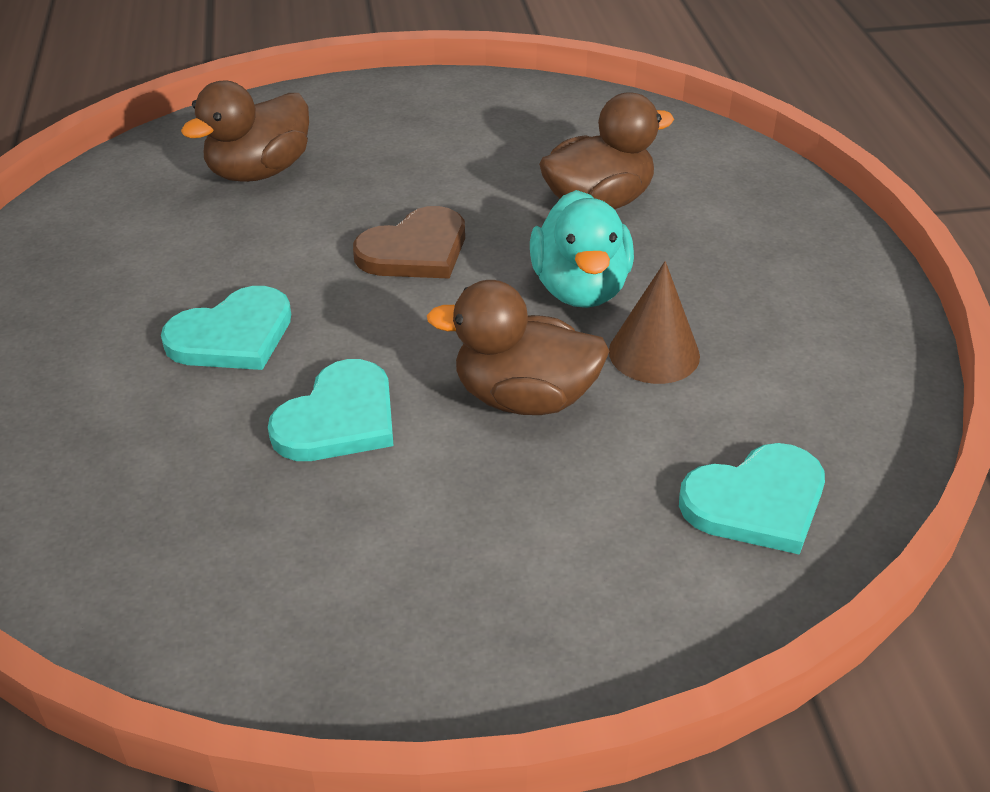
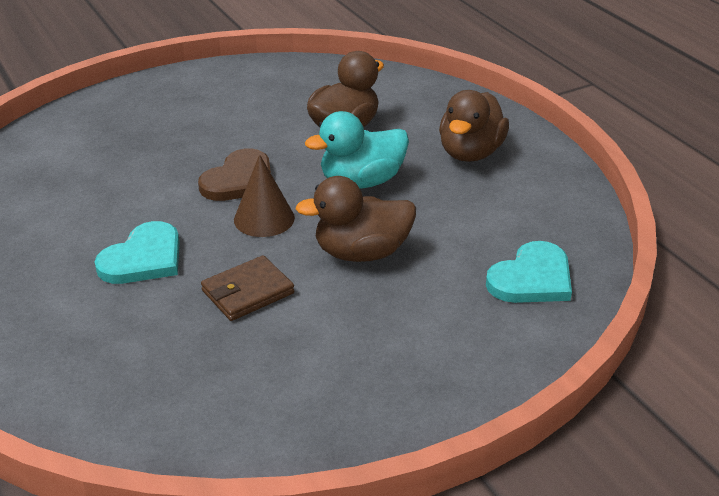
camera: 20 degrees left, 5 degrees down
(259, 172) = (99, 151): brown duck -> brown duck (470, 153)
(339, 418) = (248, 292): turquoise heart -> brown wallet
(580, 289) = (361, 181): turquoise duck -> turquoise duck turned 90 degrees clockwise
(654, 353) = (428, 209): brown cone -> brown cone (264, 218)

